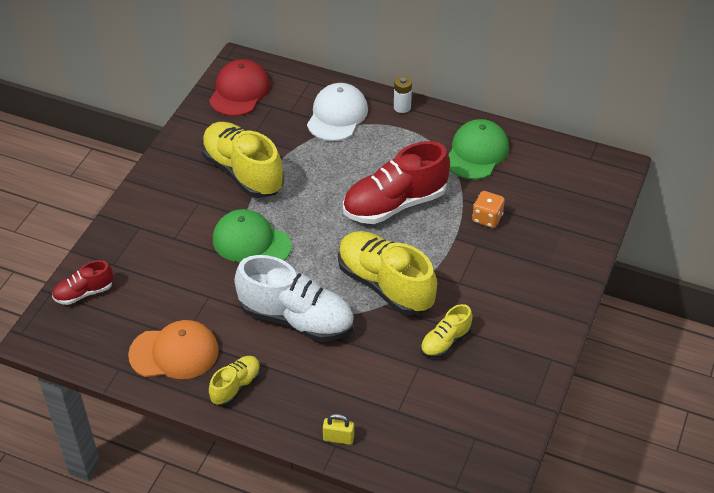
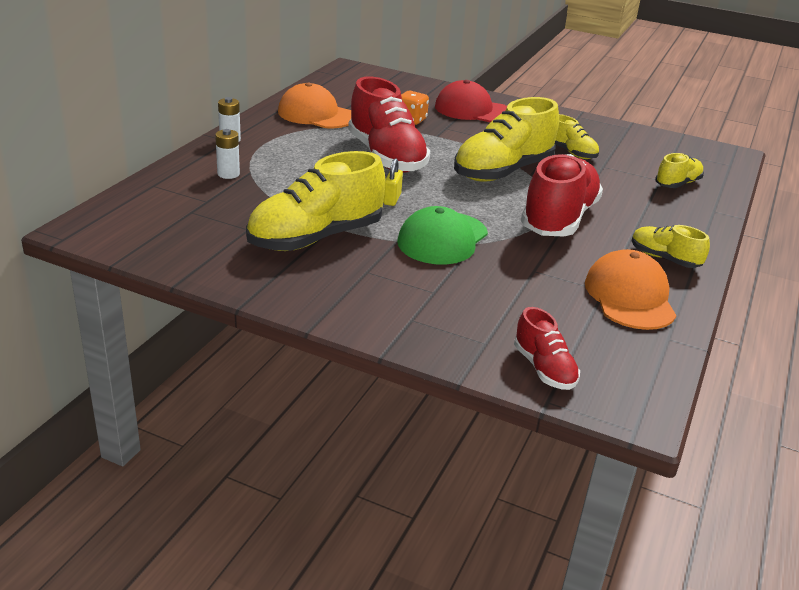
camera: 90 degrees left, 15 degrees down
(239, 91) = (147, 232): red cap -> red cap (472, 110)
(296, 319) = (559, 219): white shoe -> red shoe
(337, 115) = (228, 174): white cap -> white battery
(338, 438) = (705, 209): yellow padlock -> yellow padlock (392, 199)
(391, 425) = (677, 184): none -> yellow shoe
(476, 152) = (316, 114): green cap -> orange cap

